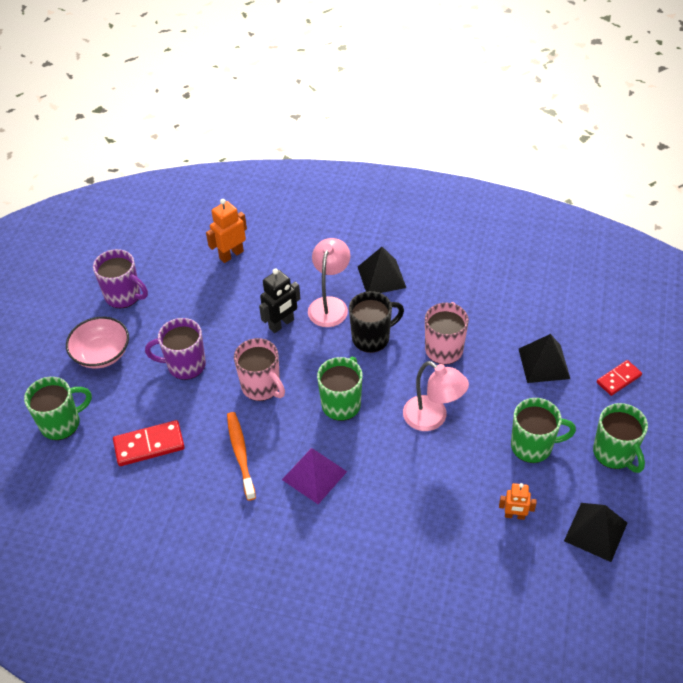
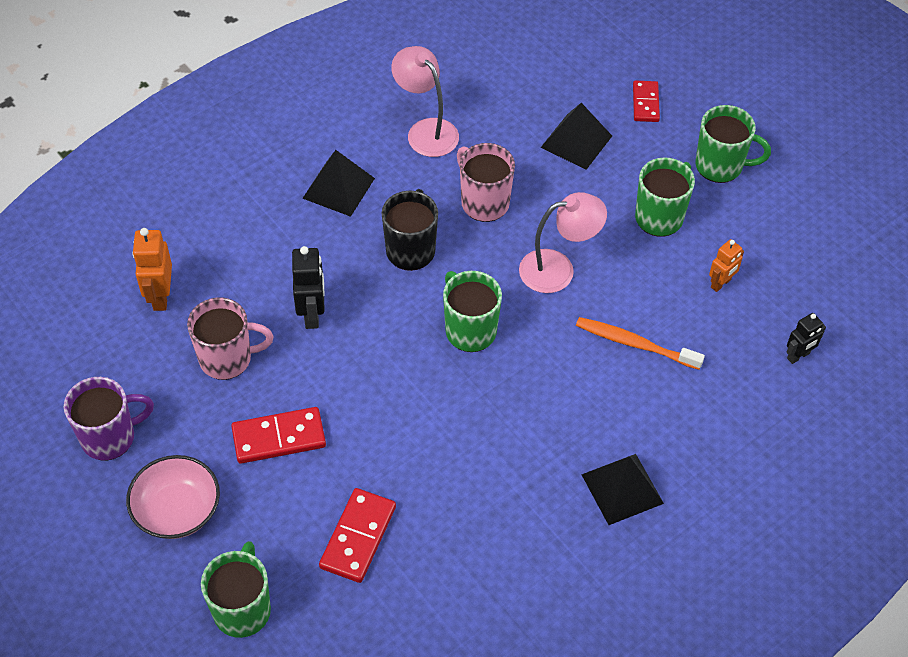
camera: 55 degrees left, 5 degrees up
(185, 365) = (279, 437): purple mug -> red domino
(240, 454) = (450, 458): orange toothbrush -> orange toothbrush (635, 344)
(261, 387) = (380, 385): pink mug -> pink mug (227, 358)
(314, 475) = (536, 410): purple pyramid -> none
(330, 305) = (330, 256): pink lamp -> pink lamp (426, 130)
(501, 601) = (798, 356): none -> black robot
(595, 531) = (786, 238): black pyramid -> black pyramid (622, 489)

